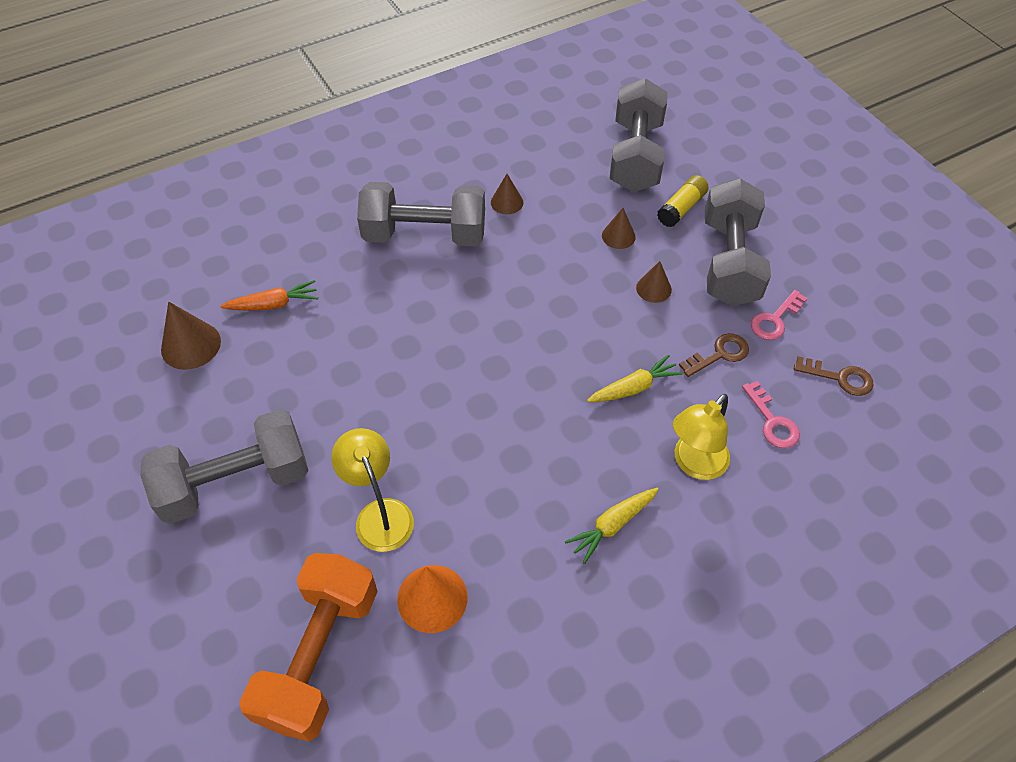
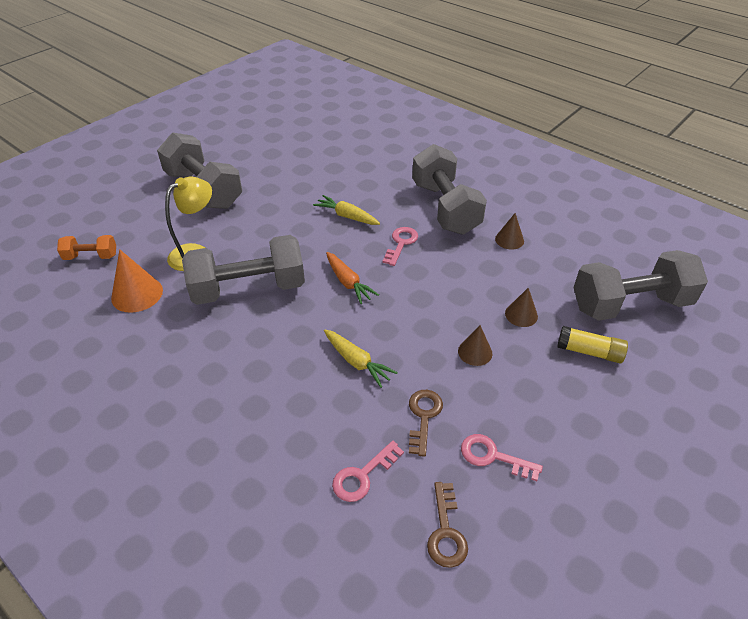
camera: 70 degrees right, 10 degrees down
(191, 345) = (296, 144): brown cone -> none
(274, 304) = (343, 163): orange carrot -> orange carrot (348, 283)
(320, 655) = (91, 256): orange dumbbell -> orange dumbbell, size x0.48
(468, 295) = (401, 244): none -> pink key
(612, 525) = (216, 377): yellow carrot -> yellow carrot (346, 216)
(694, 464) = (292, 421): yellow lamp -> none
(719, 354) = (423, 417): brown key -> brown key turned 120 degrees counterclockwise
(729, 262) = (546, 403): grey dumbbell -> grey dumbbell (249, 289)

